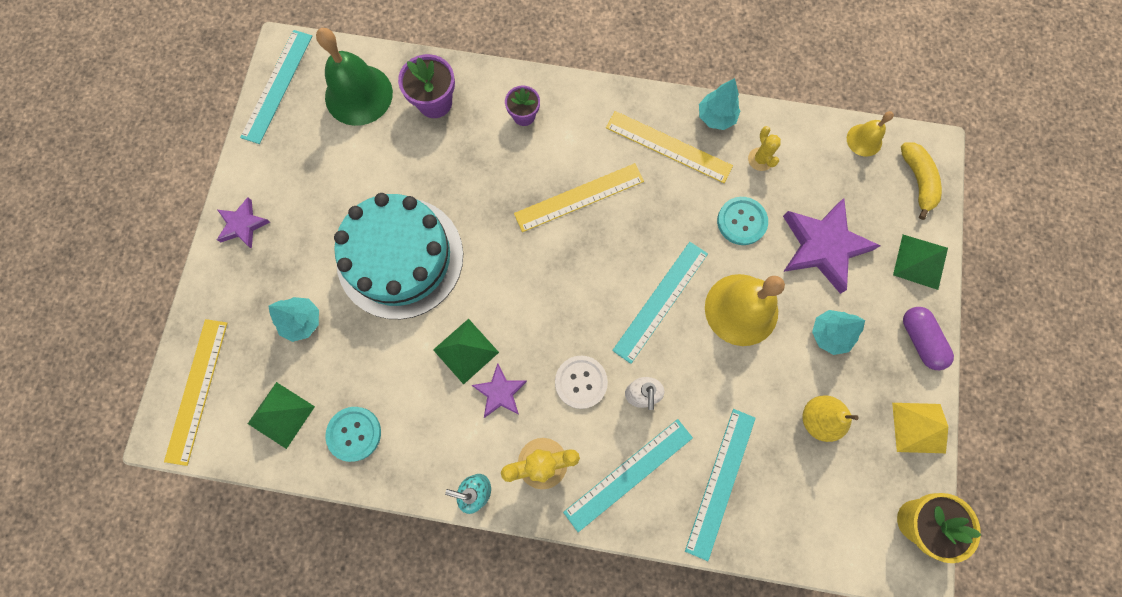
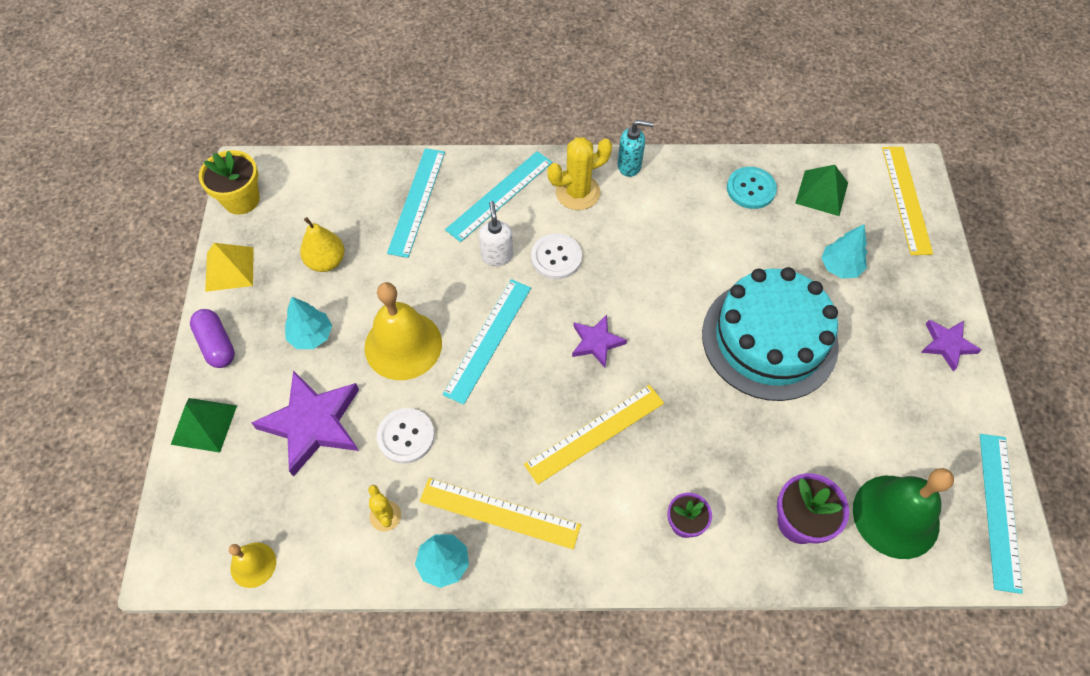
camera: 170 degrees right, 15 degrees down
(465, 351) = (673, 266): green pyramid -> none
(500, 392) = (630, 238): purple star -> purple star (596, 342)
(741, 221) = (406, 436): turquoise button -> white button
(917, 181) = (192, 520): yellow banana -> none

